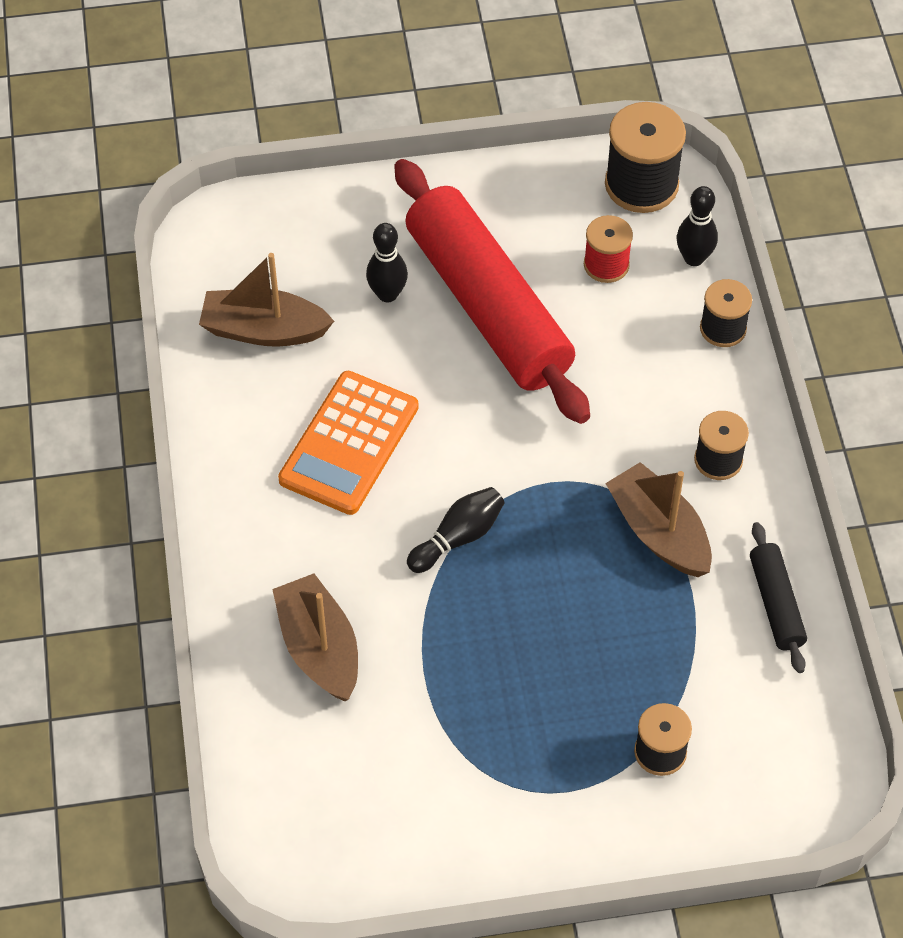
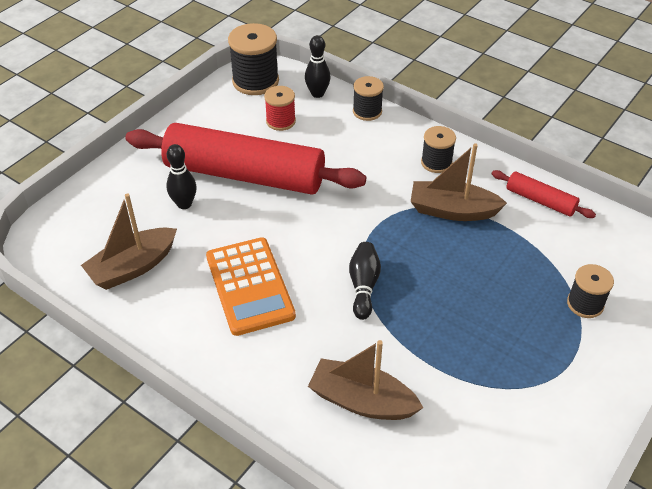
camera: 45 degrees left, 10 degrees down
(776, 603) = (540, 200): black rolling pin -> red rolling pin

